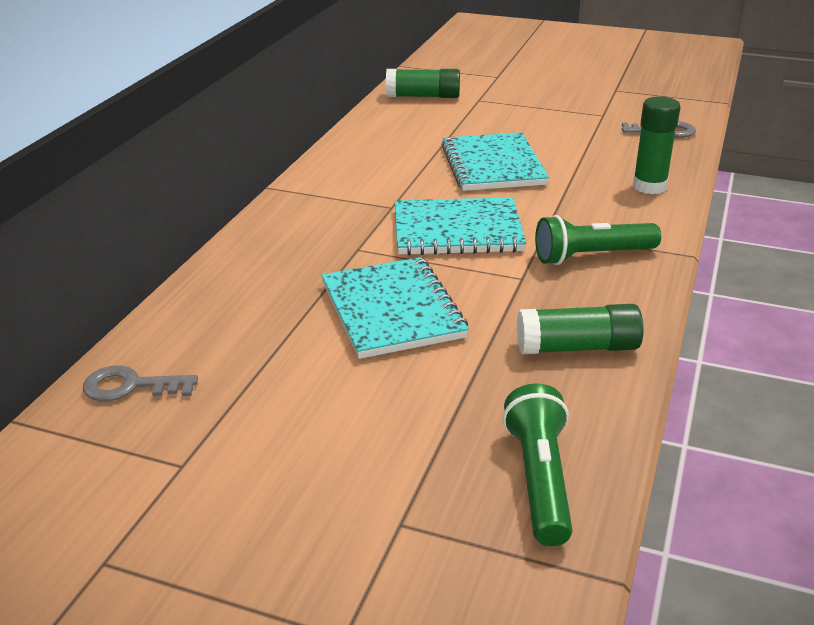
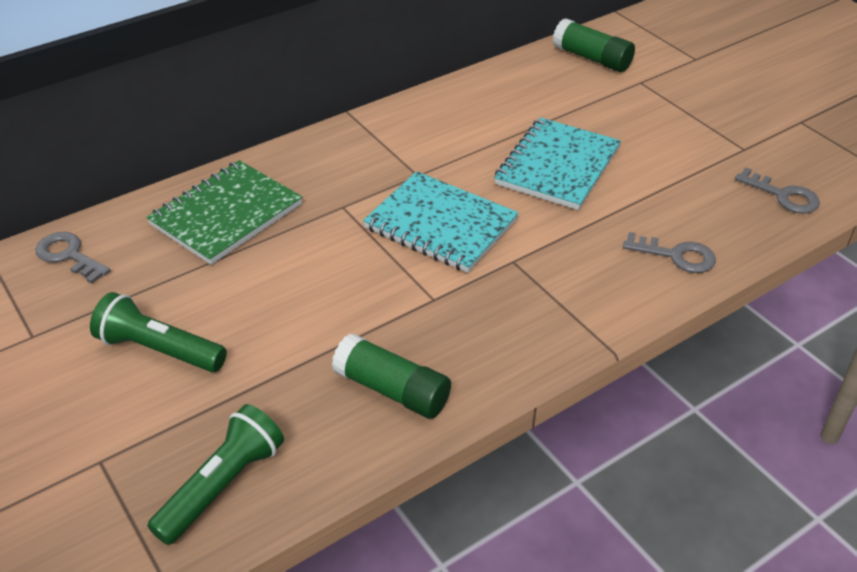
camera: 35 degrees right, 10 degrees up
(257, 293) = (226, 215): none -> green notebook
(392, 310) = (298, 279): turquoise notebook -> none
(592, 256) = (520, 307): green flashlight -> green flashlight (159, 350)
(649, 186) = (676, 255): green glue stick -> grey key

